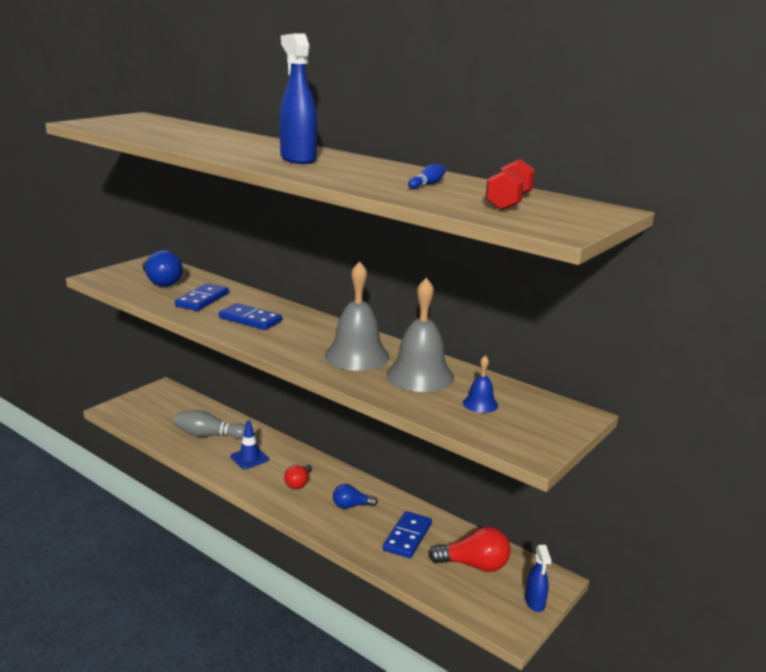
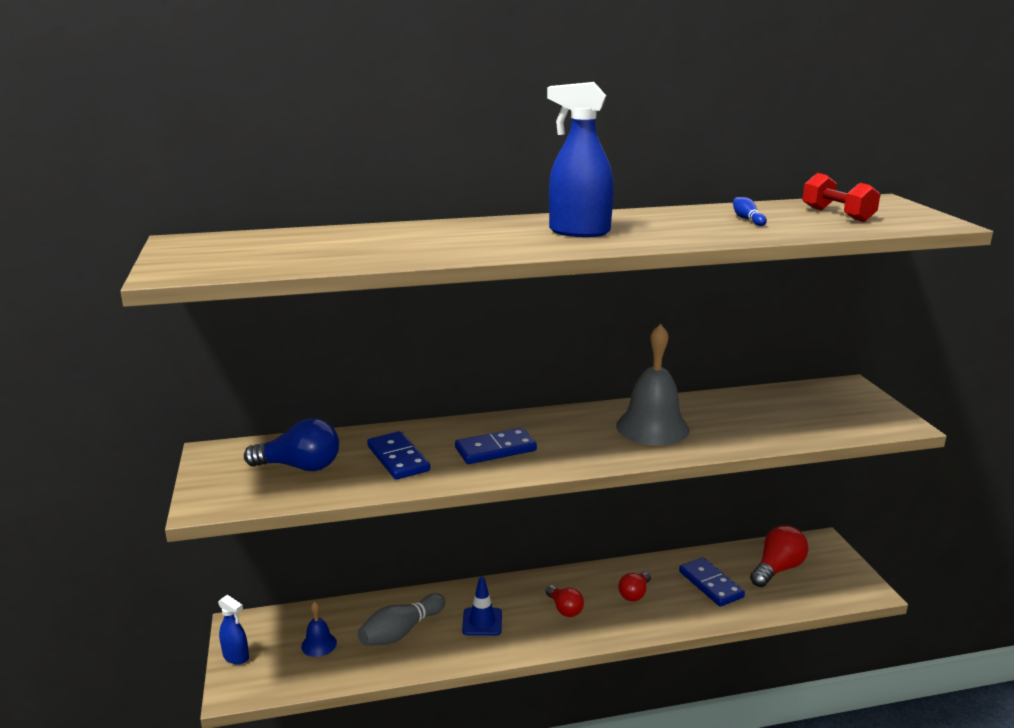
camera: 50 degrees left, 0 degrees up
(351, 506) = (634, 594): blue light bulb -> red light bulb
(420, 376) = (724, 416): grey bell -> none
(480, 404) = (802, 412): blue bell -> blue bell (319, 644)
(535, 603) = (845, 564): blue spray bottle -> blue spray bottle (236, 657)

